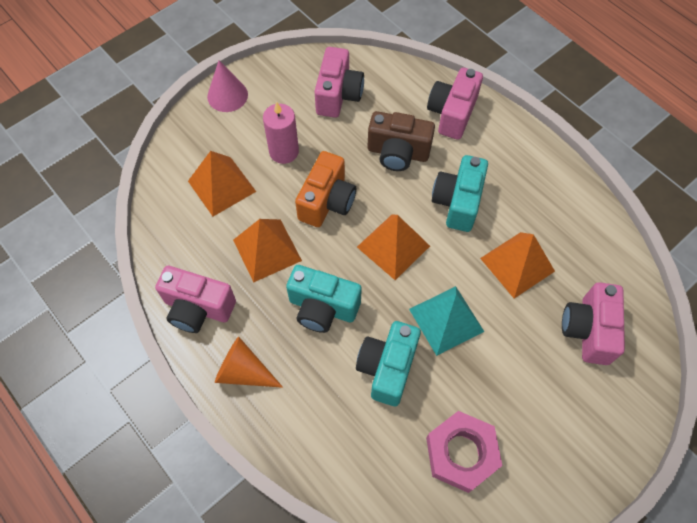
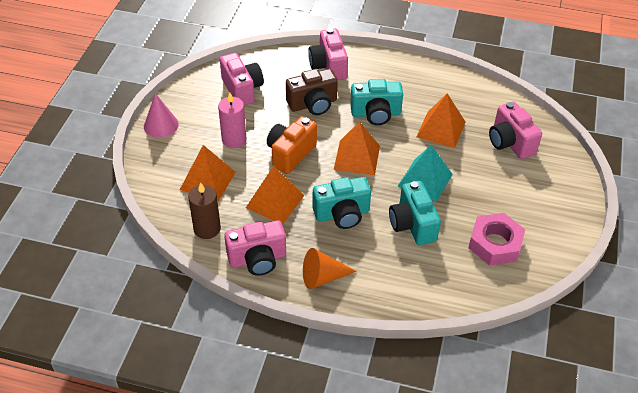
camera: 35 degrees left, 15 degrees down
(178, 242) = (207, 229): none -> brown candle
(327, 201) = (290, 154): orange camera -> orange camera turned 135 degrees counterclockwise
(457, 202) = (376, 113): turquoise camera -> turquoise camera turned 75 degrees counterclockwise

